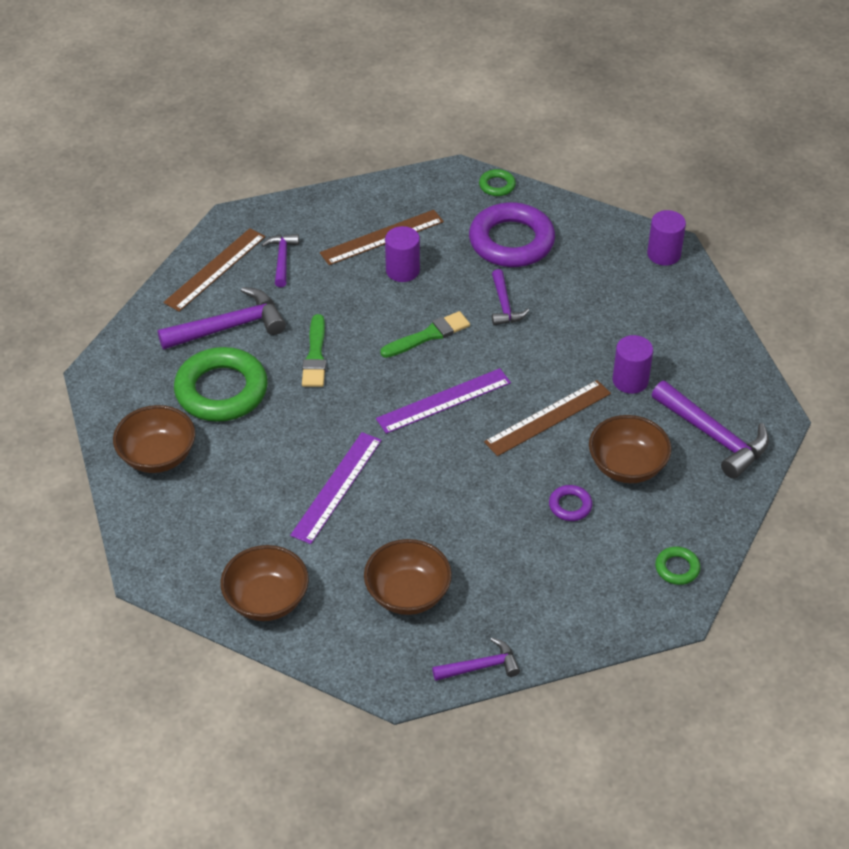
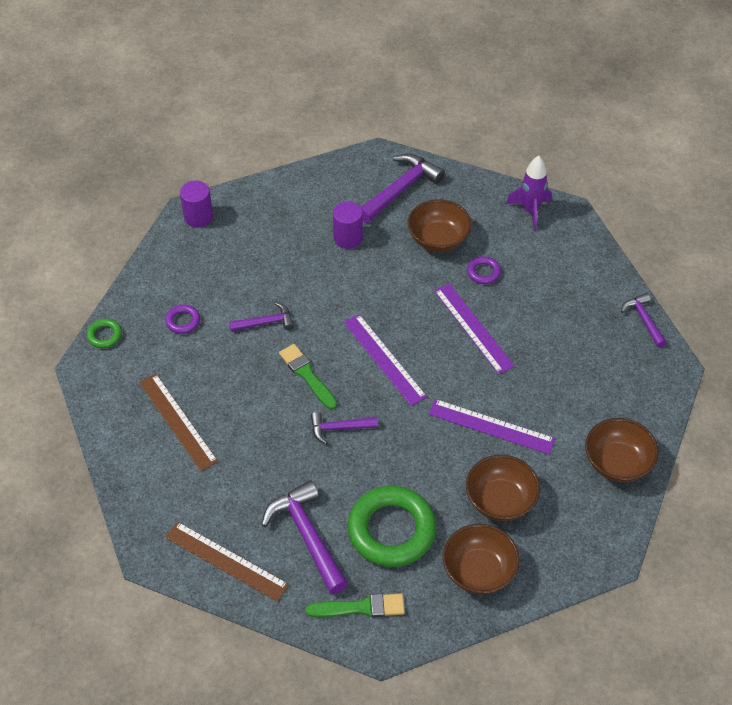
camera: 95 degrees left, 5 degrees up
(282, 259) = (210, 502): purple hammer -> purple hammer (339, 428)
(315, 356) = (339, 459): green brush -> green brush (360, 607)
(402, 270) = (224, 401): purple cylinder -> none
(408, 594) = (589, 368): brown bowl -> brown bowl (500, 500)
(482, 486) = (473, 328): none -> purple ruler
(511, 241) = (183, 321): purple ring -> purple ring, size x0.44
(548, 418) = (394, 288): brown ruler -> none
(677, 568) = (530, 211): green ring -> purple rocket

